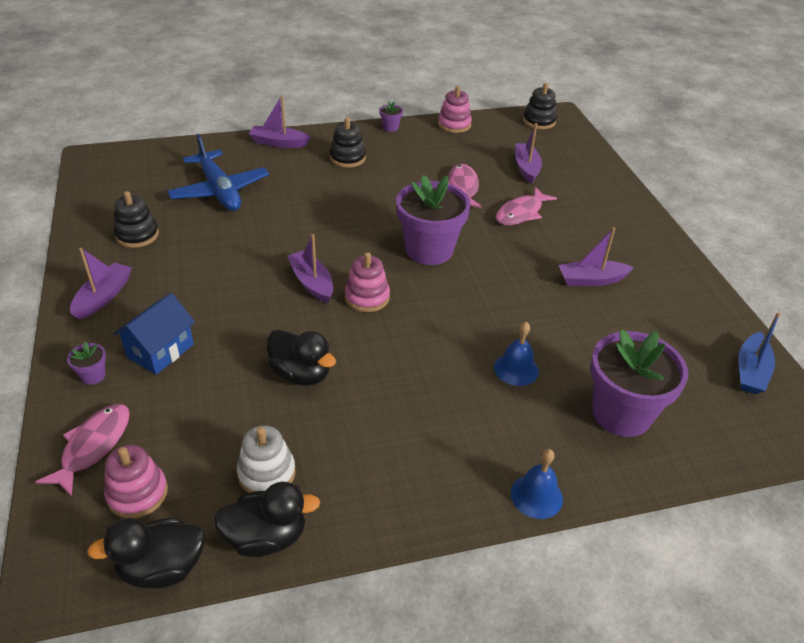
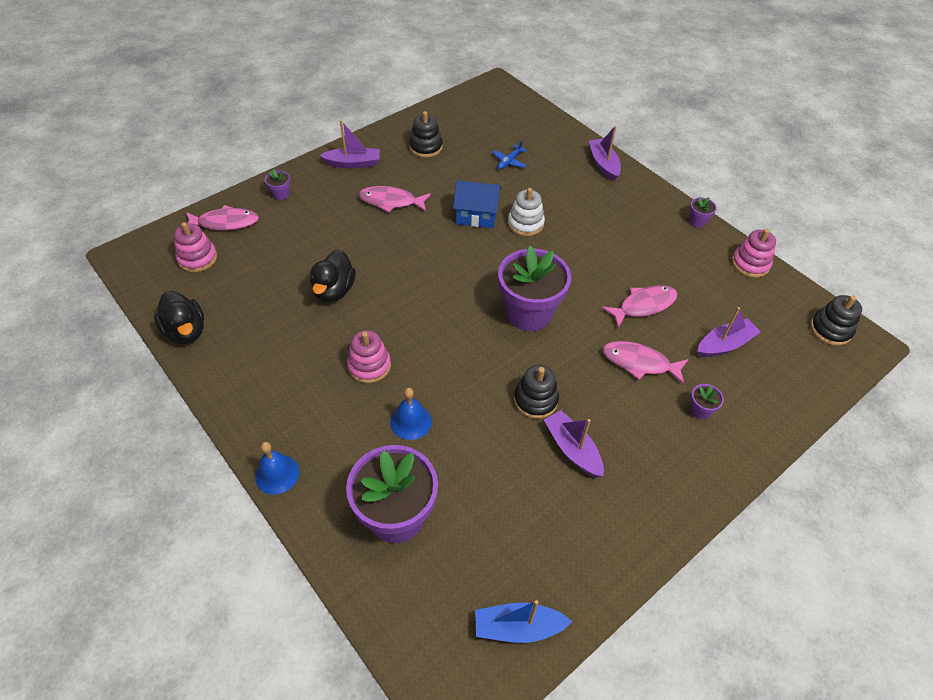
camera: 65 degrees right, 10 degrees up
(160, 351) = (318, 212): blue house -> blue house (476, 216)
(162, 568) = (149, 294): black duck -> none
(199, 287) = (391, 201): none -> pink fish
(219, 191) = (509, 161): blue plane -> blue plane, size x0.44
(267, 473) = (236, 310): white stacking toy -> white stacking toy (525, 223)
(312, 283) = (435, 257): purple boat -> none
(347, 158) = (620, 213): black stacking toy -> black stacking toy (535, 400)
(367, 297) = (440, 295): pink stacking toy -> pink stacking toy (369, 366)
(582, 204) = (700, 410): none -> purple flower pot

